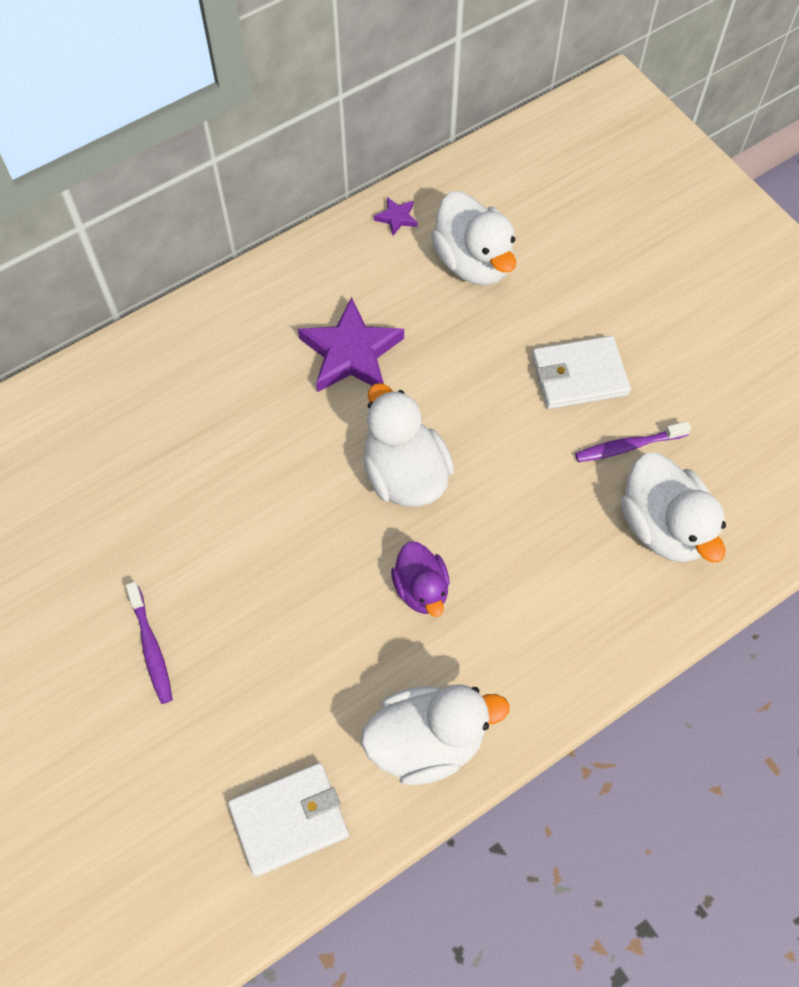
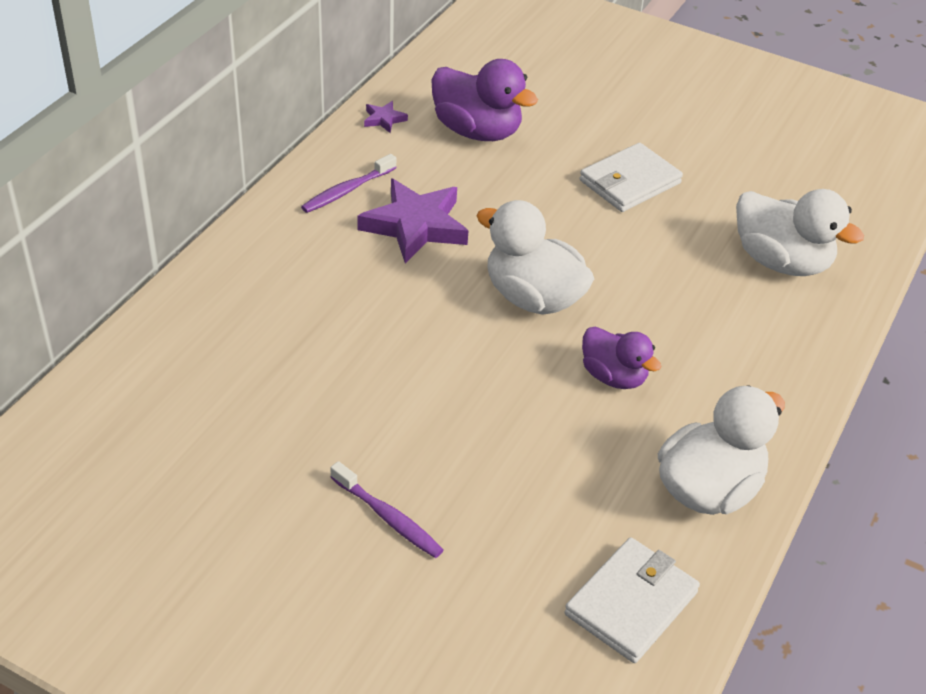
camera: 30 degrees left, 20 degrees down
(473, 262) = (477, 131): white duck -> purple duck
(628, 446) = (708, 217): purple toothbrush -> purple toothbrush (347, 191)

